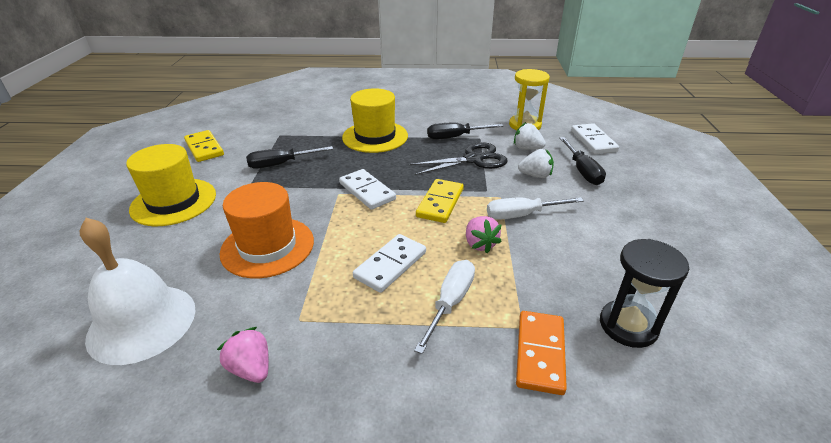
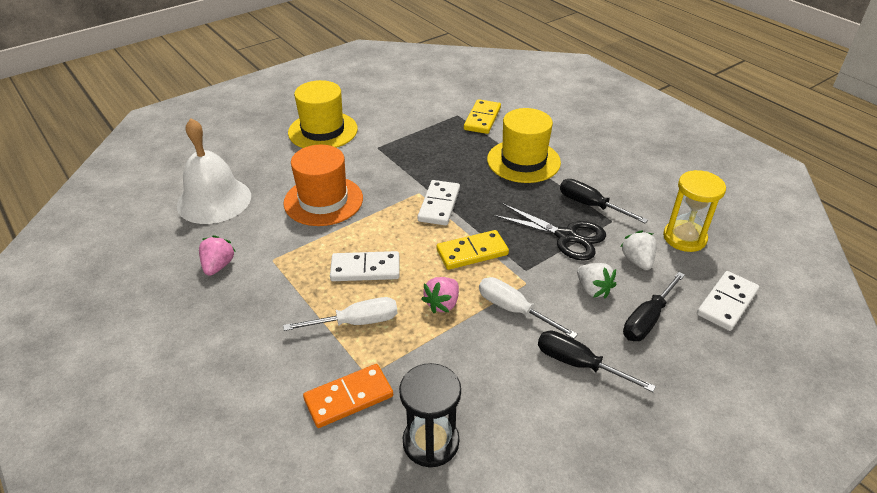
camera: 50 degrees right, 5 degrees up
(204, 148) = (394, 97): yellow domino -> yellow domino (482, 119)
(280, 164) = (419, 142): black screwdriver -> black screwdriver (578, 364)

